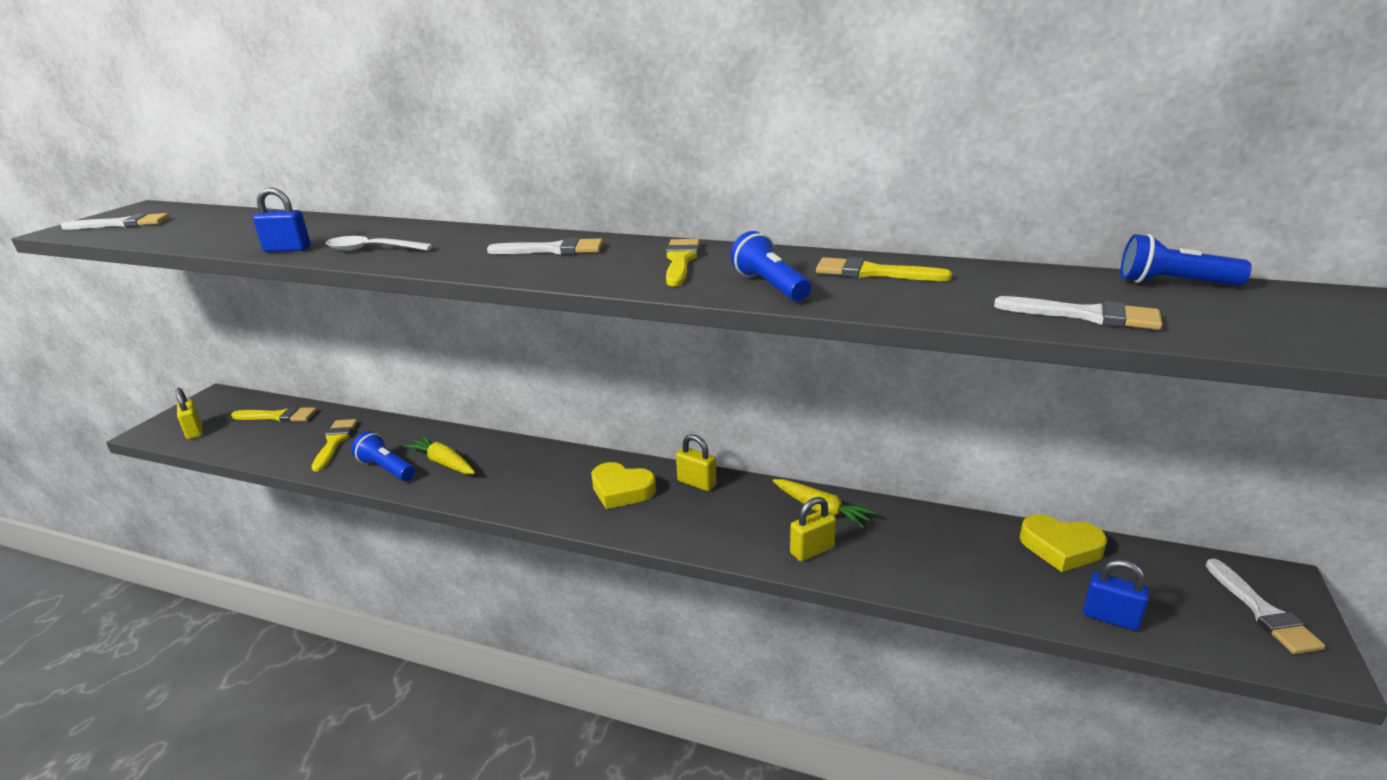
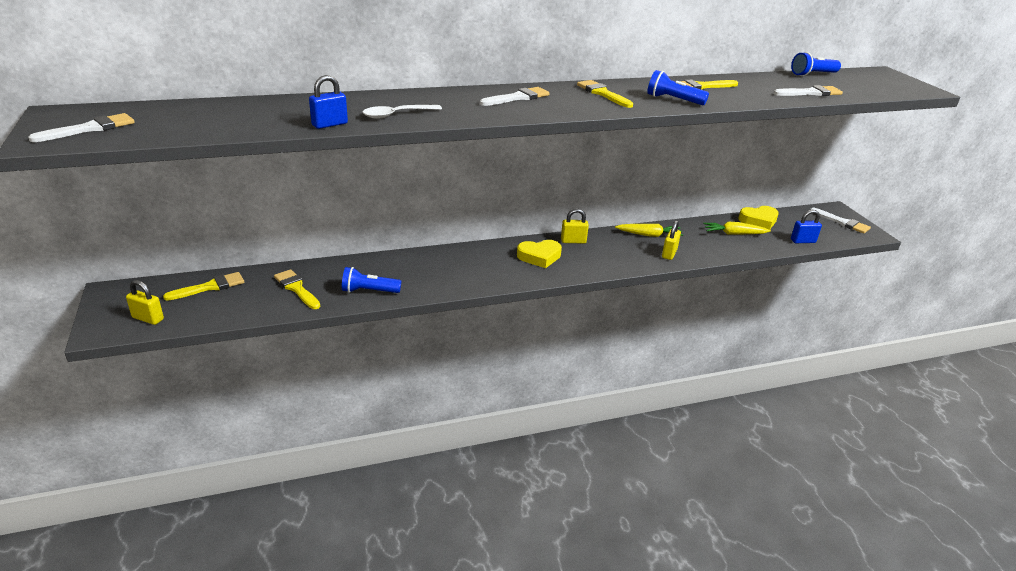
camera: 40 degrees left, 5 degrees up
(444, 463) = (404, 276): yellow carrot -> yellow carrot (734, 234)

